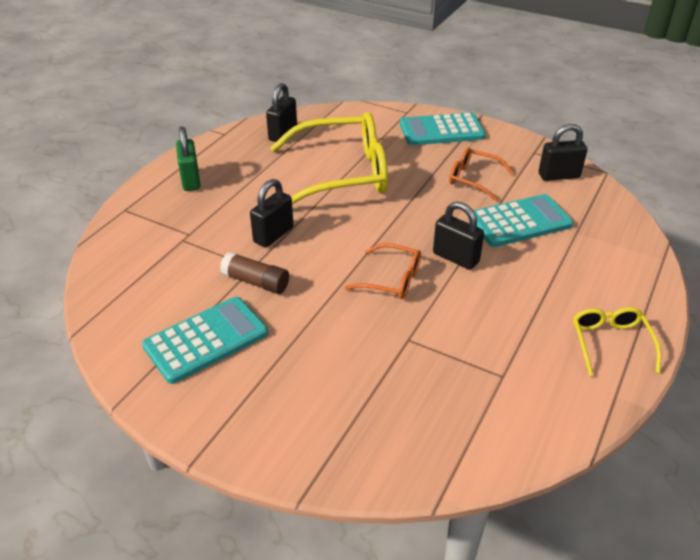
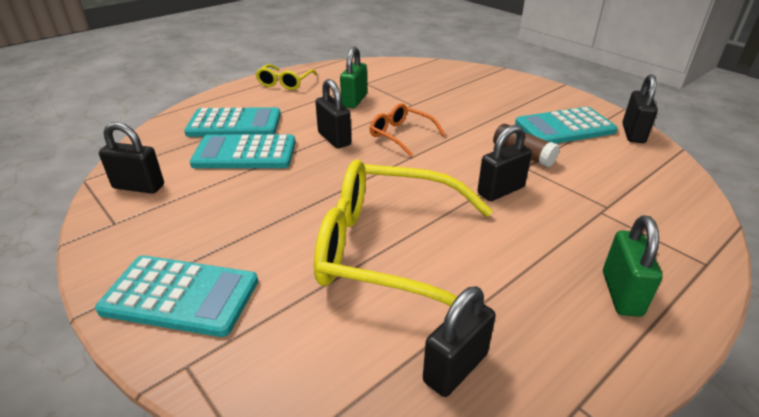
camera: 160 degrees left, 5 degrees down
(122, 349) = (633, 133): none -> black padlock
(473, 179) = (233, 204): orange glasses -> none
(485, 327) = (354, 101): none -> green padlock
(575, 253) = (234, 124): none -> turquoise calculator

